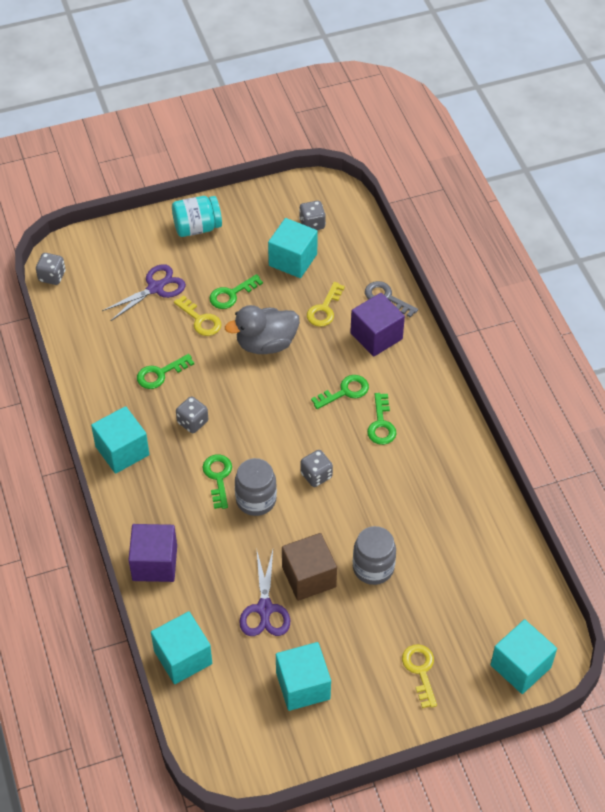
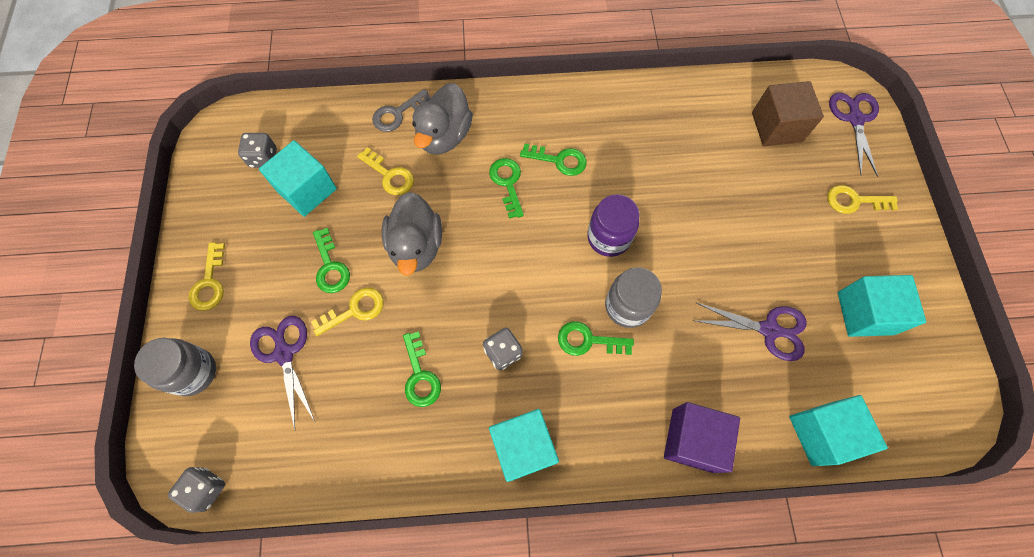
camera: 75 degrees left, 15 degrees up
(197, 227) = (209, 282): turquoise jar -> yellow key
(309, 577) = (735, 276): brown cube -> brown cube (776, 127)
(316, 475) = (608, 237): grey dice -> purple jar
(373, 568) = (732, 212): grey jar -> grey jar (193, 372)
(376, 336) = (444, 136): purple cube -> grey duck
(520, 666) = (854, 118): turquoise cube -> purple scissors

